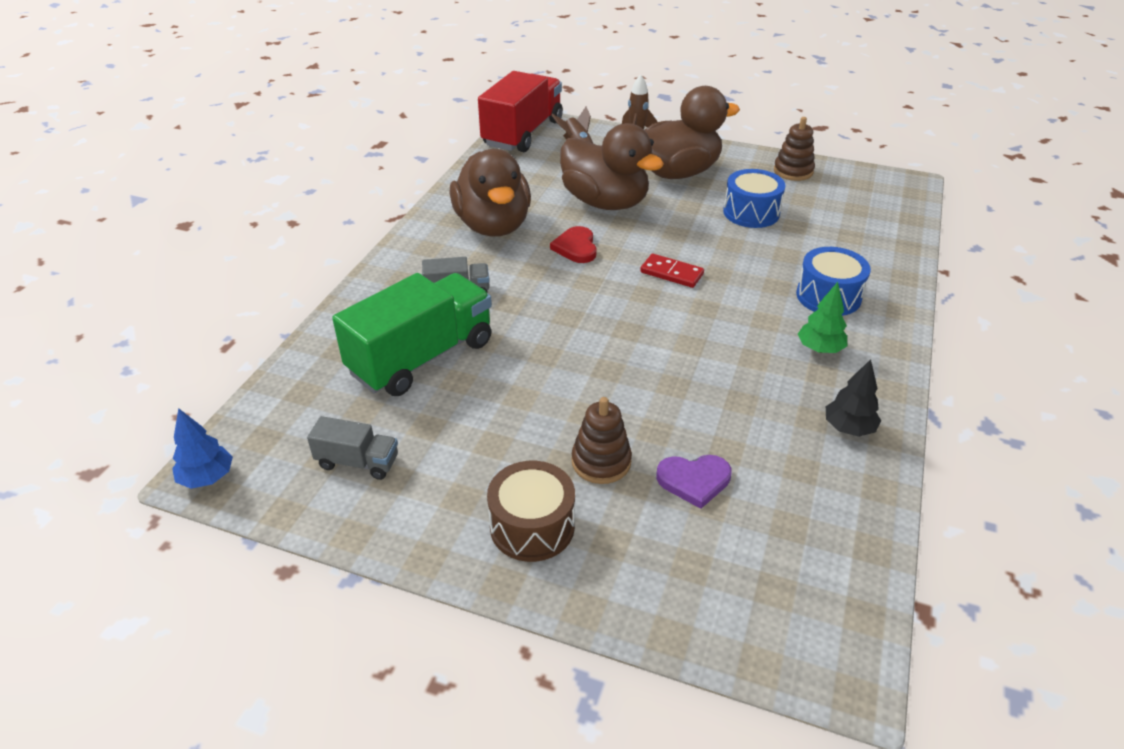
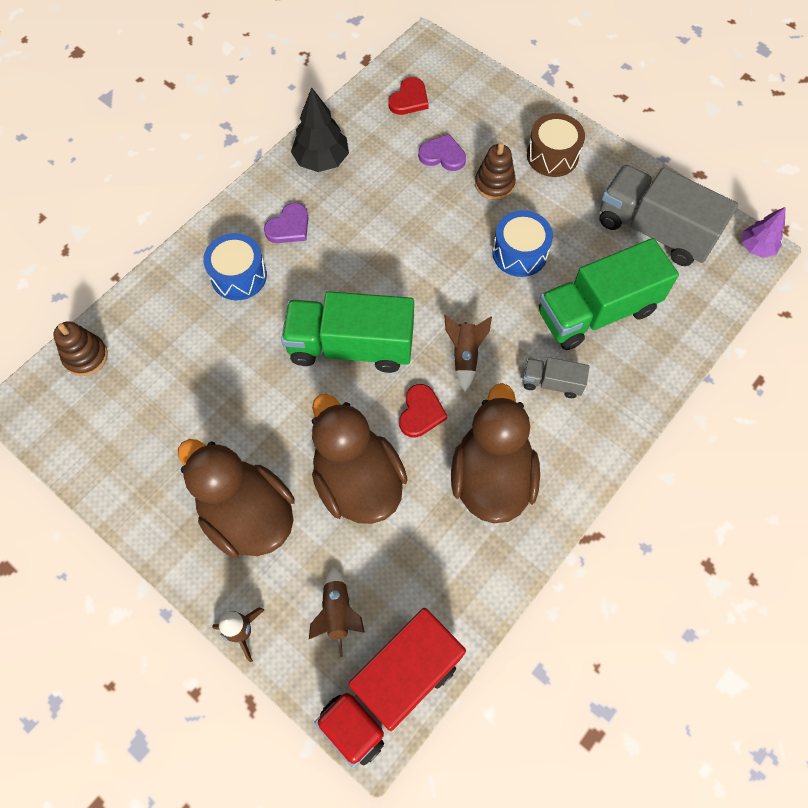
camera: 160 degrees left, 25 degrees up
(207, 478) = (756, 248): blue tree -> purple tree
(358, 462) = (654, 230): grey truck -> grey truck, size x2.09
(554, 291) = (465, 356): none -> brown rocket
(671, 273) = (351, 346): red domino -> green truck
(677, 173) = (248, 515): brown duck -> brown duck turned 45 degrees clockwise
(751, 212) = (219, 411): blue drum -> blue drum (519, 253)
(793, 171) = (119, 472): brown stacking toy -> brown stacking toy (86, 356)
(800, 554) = (409, 99): none -> red heart
(819, 349) = (289, 226): green tree -> purple heart
(848, 428) = (322, 160): black tree -> black tree, size x1.53

